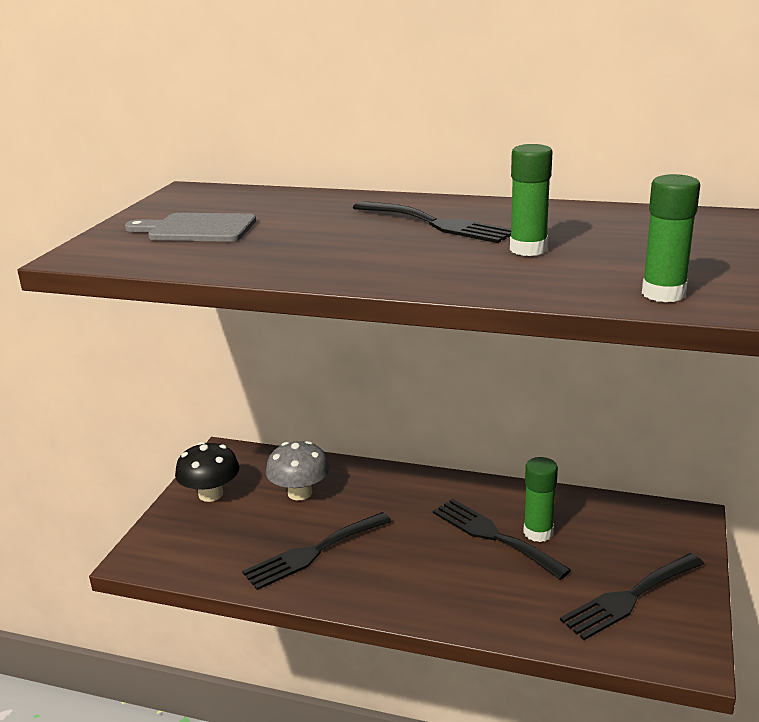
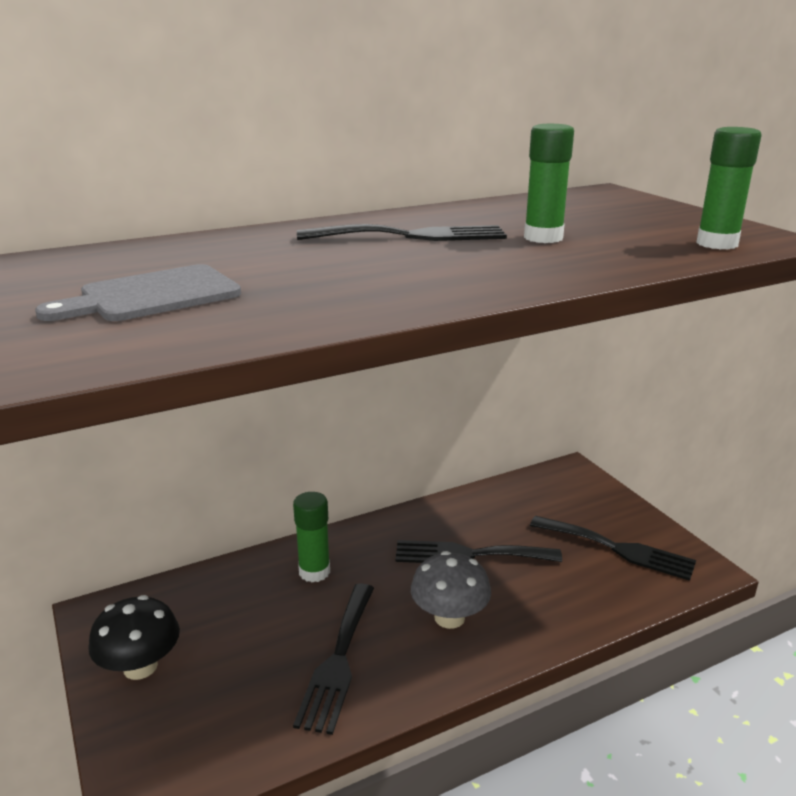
camera: 45 degrees left, 0 degrees up
(300, 493) = (245, 610): grey mushroom -> grey mushroom (449, 617)
(538, 532) = (496, 533): green glue stick -> green glue stick (314, 572)
(629, 598) = (618, 549): black fork -> black fork turned 75 degrees counterclockwise

